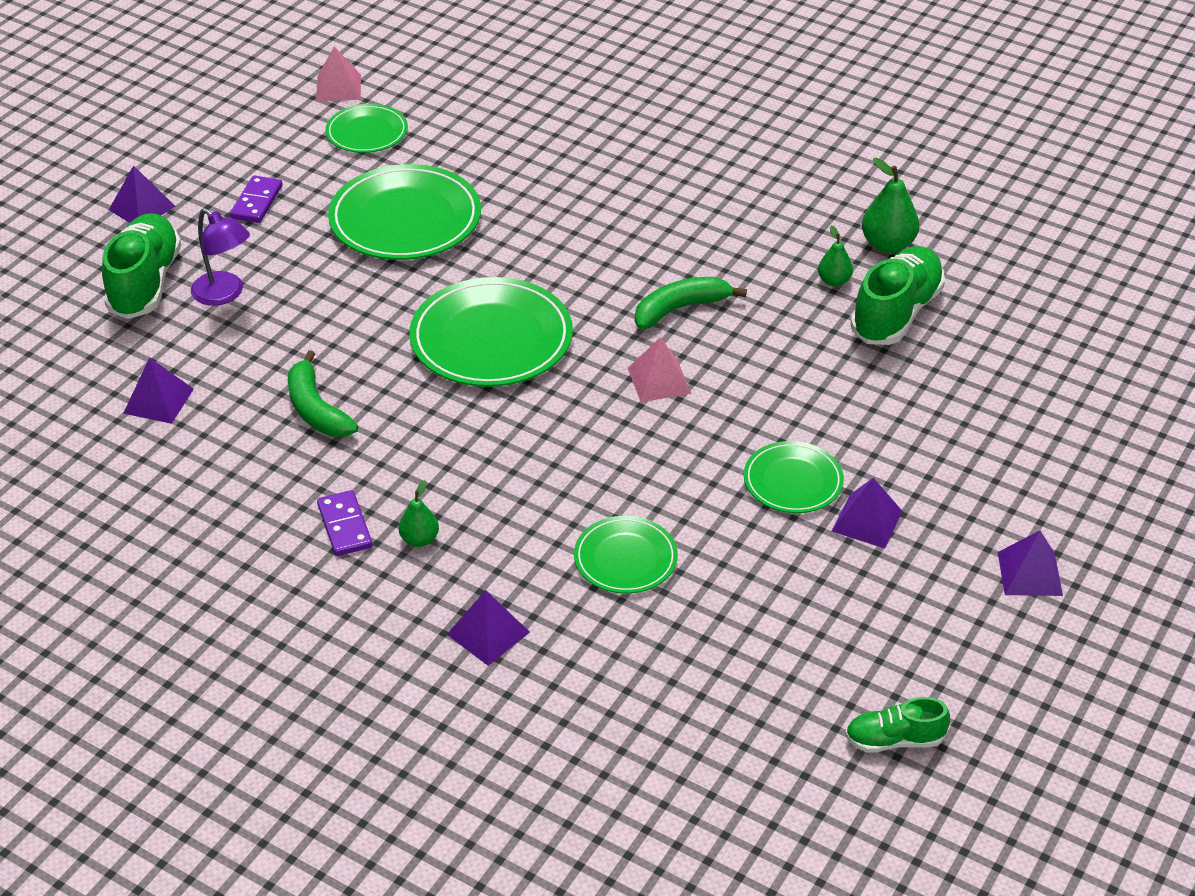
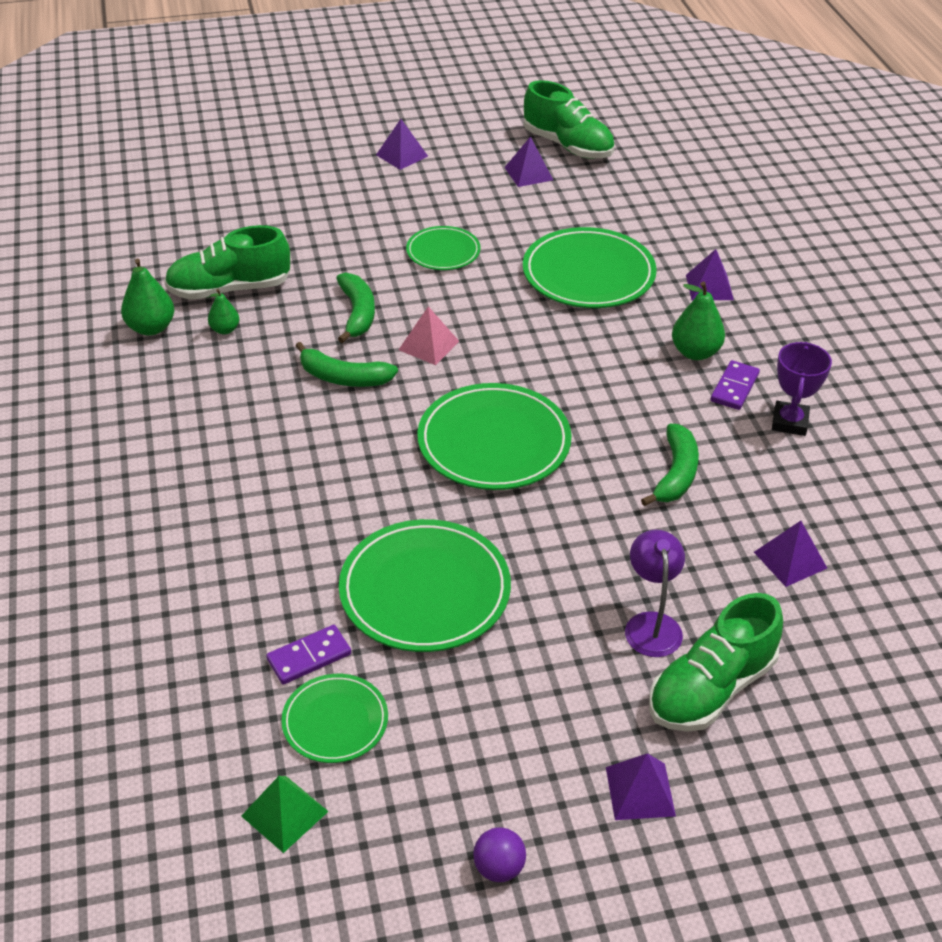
camera: 135 degrees left, 0 degrees up
(191, 134) = (499, 868): none -> purple ball
(257, 202) = (526, 711): purple domino -> purple domino (309, 657)
(260, 524) = (789, 422): none -> purple trophy
(338, 87) = (284, 813): pink pyramid -> green pyramid
(419, 539) = (695, 352): green pear -> green pear, size x1.66
(625, 559) = (588, 274): green plate -> green plate, size x1.76
(761, 366) = (357, 313): none -> green banana
(867, 521) = (437, 215): purple pyramid -> purple pyramid (528, 173)
(894, 740) = (567, 146): green shoe -> green shoe, size x1.79

